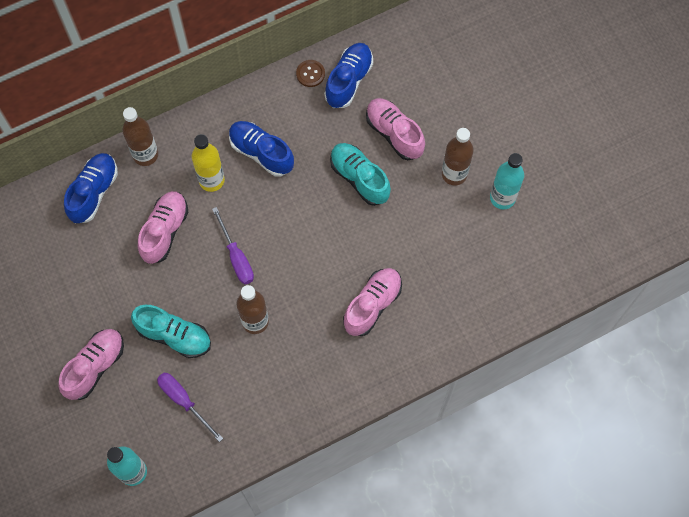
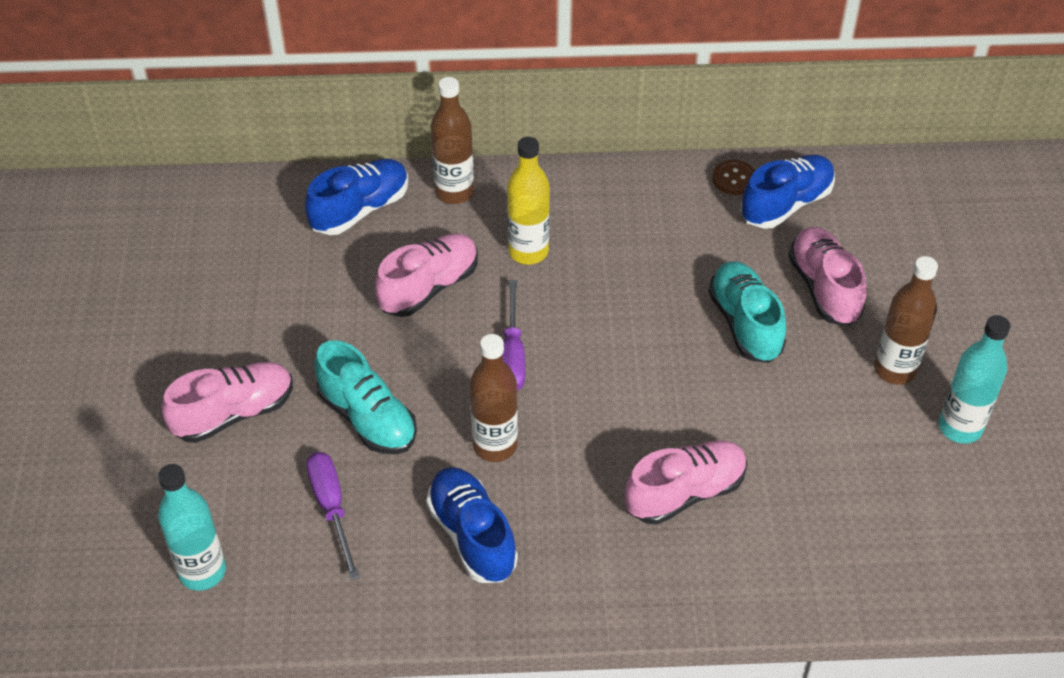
camera: 25 degrees right, 20 degrees down
(261, 153) = (616, 244): blue shoe -> blue shoe (472, 536)

